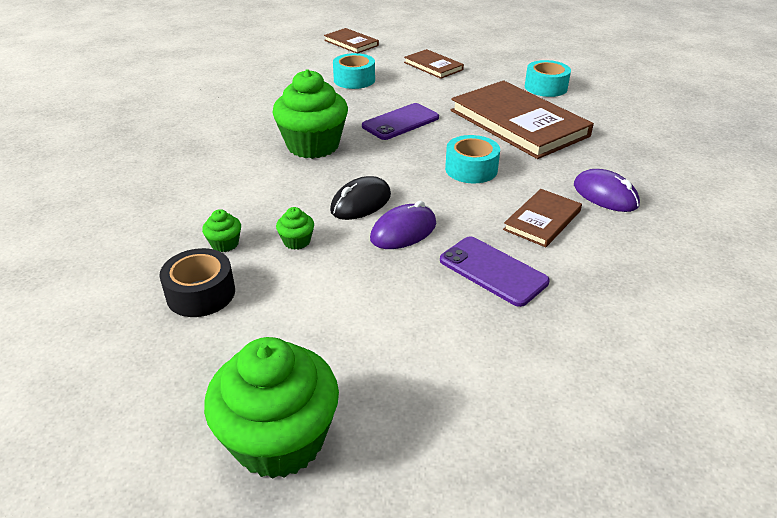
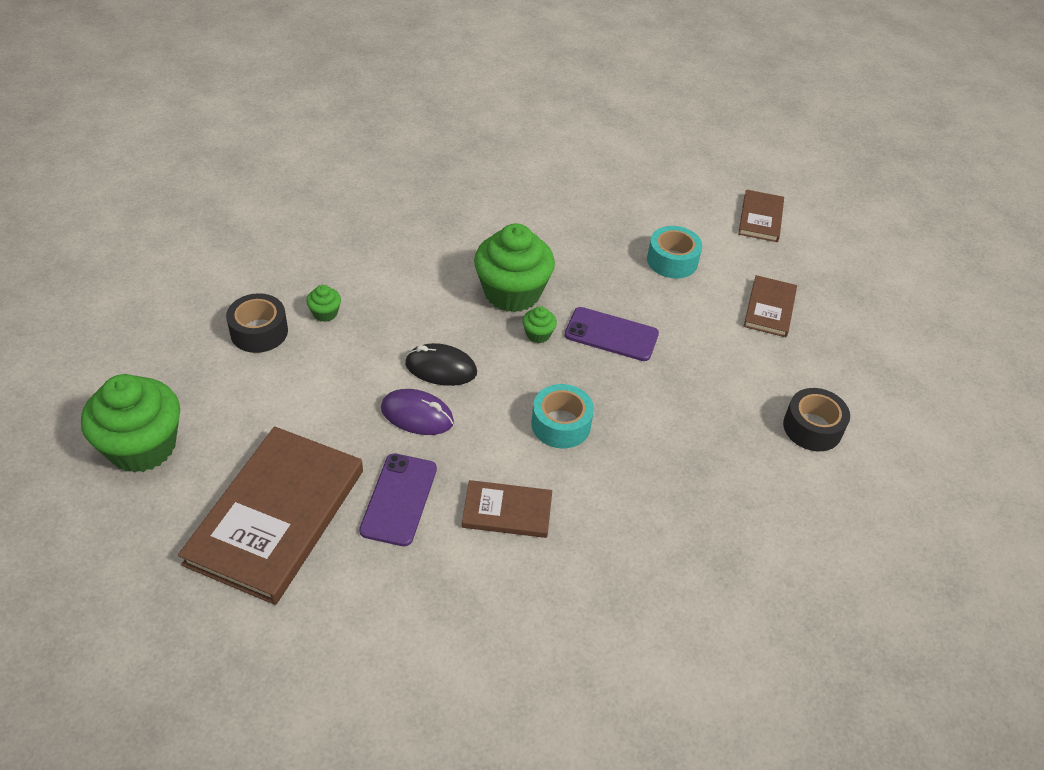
camera: 55 degrees right, 10 degrees up
(297, 241) = (356, 353): green cupcake -> green cupcake (538, 334)
(518, 123) = (694, 431): brown book -> brown book (276, 516)
(545, 87) = (812, 428): turquoise tape -> black tape
(605, 195) = (594, 552): purple mouse -> none

